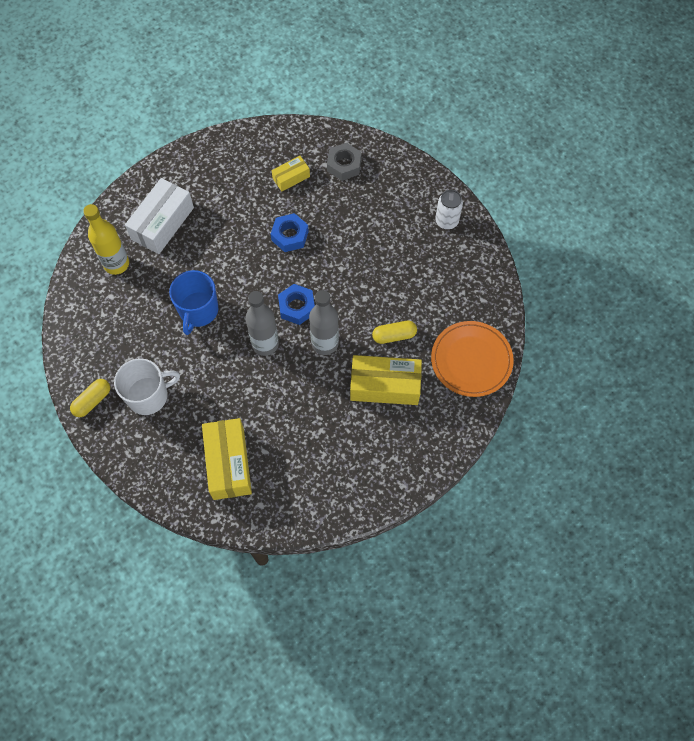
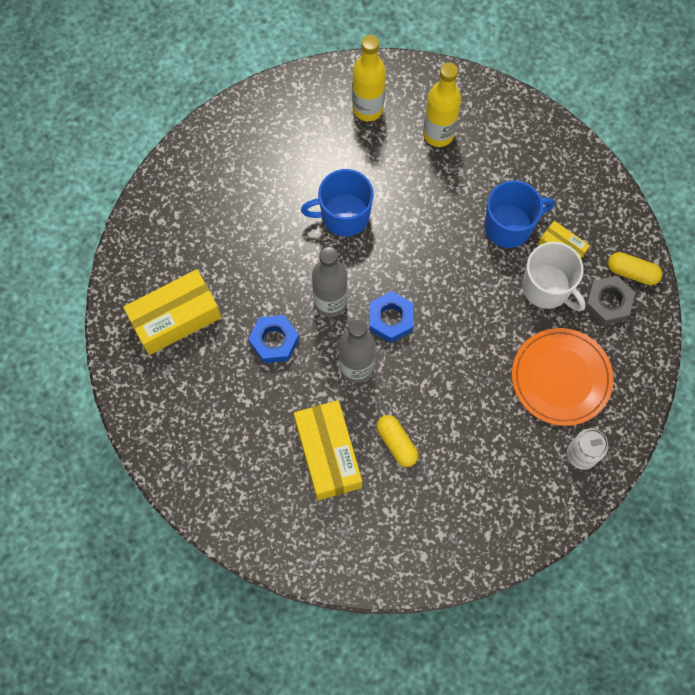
camera: 70 degrees right, 5 degrees up
(92, 401) = (199, 154): yellow capsule -> yellow capsule (632, 272)
(148, 395) = (224, 206): white mug -> white mug (547, 288)
(162, 223) = (438, 134): white box -> yellow bottle
(258, 204) = (509, 226): none -> blue mug
(290, 236) = (481, 277): blue nut -> blue nut (274, 341)
(471, 360) = (399, 546): orange plate -> orange plate (561, 378)

